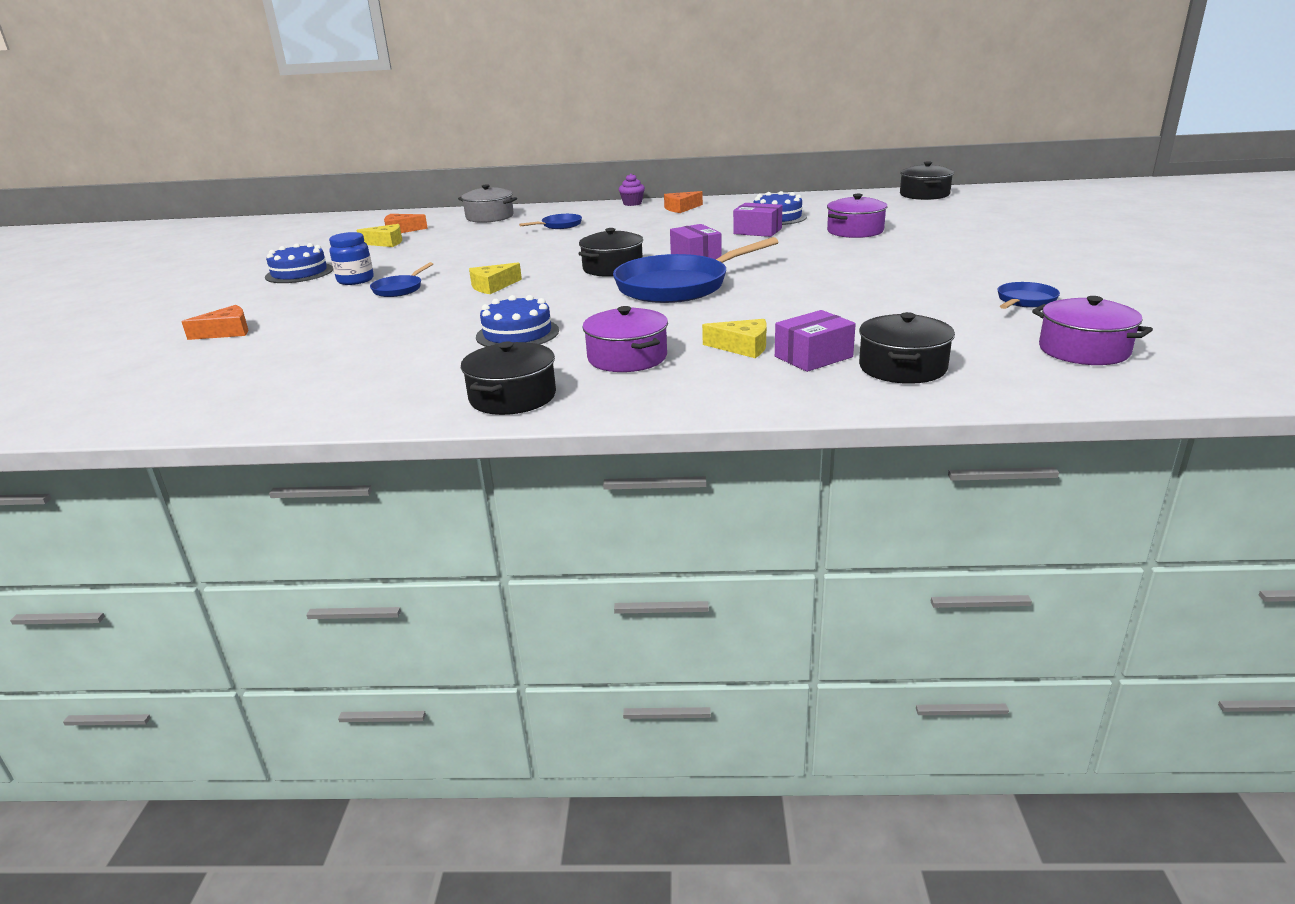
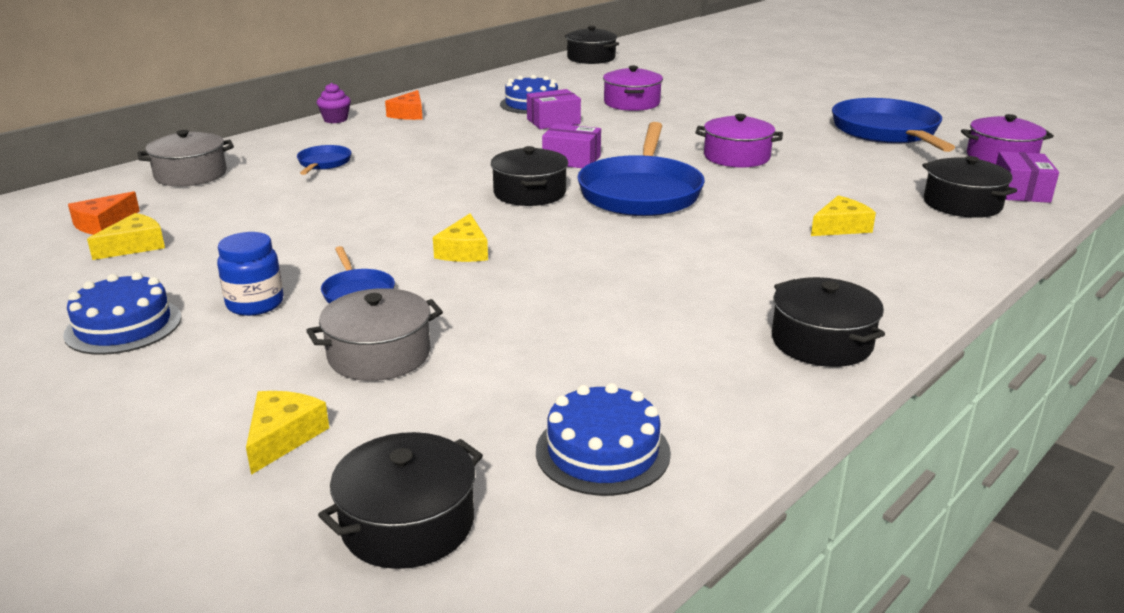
camera: 50 degrees left, 0 degrees up
(170, 378) = (408, 523): none -> black pot
(227, 332) = (283, 437): orange cheese -> yellow cheese
(333, 317) = (379, 355): none -> grey pot
(517, 334) = (644, 287): blue cake -> blue cake (602, 451)
(627, 357) = (795, 269): purple pot -> purple pot (736, 157)
(813, 357) = (900, 216): purple box -> purple box (1020, 191)
(1025, 301) = (887, 132): blue pan -> blue pan, size x2.16

